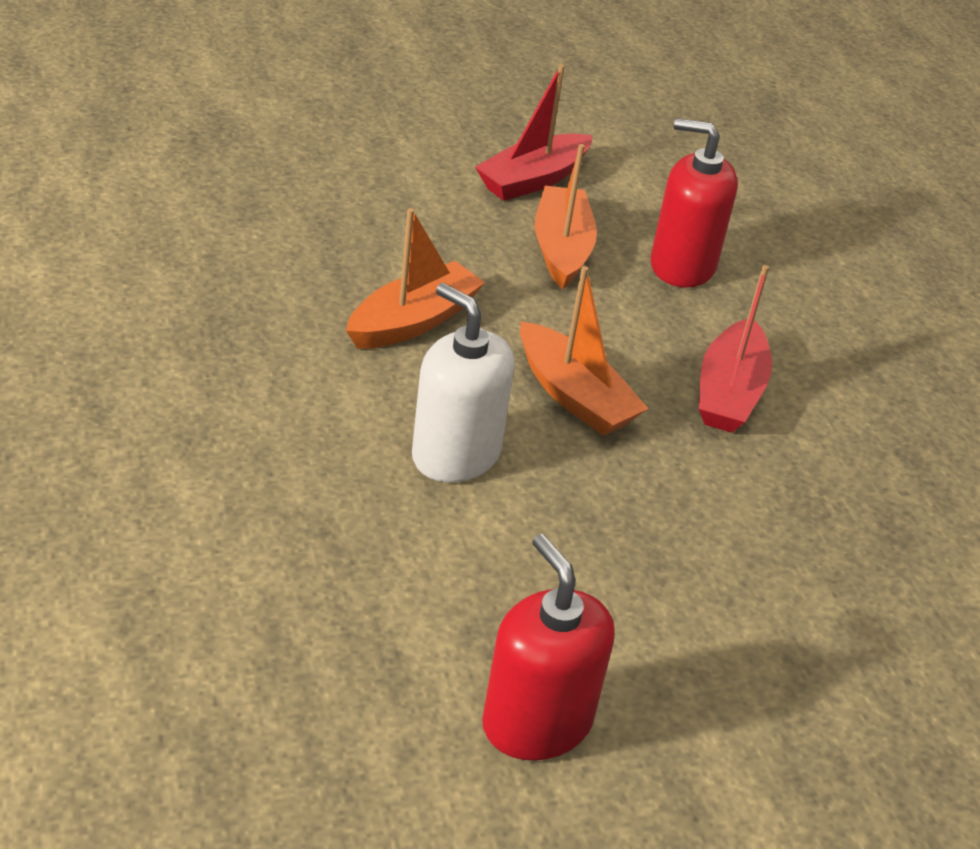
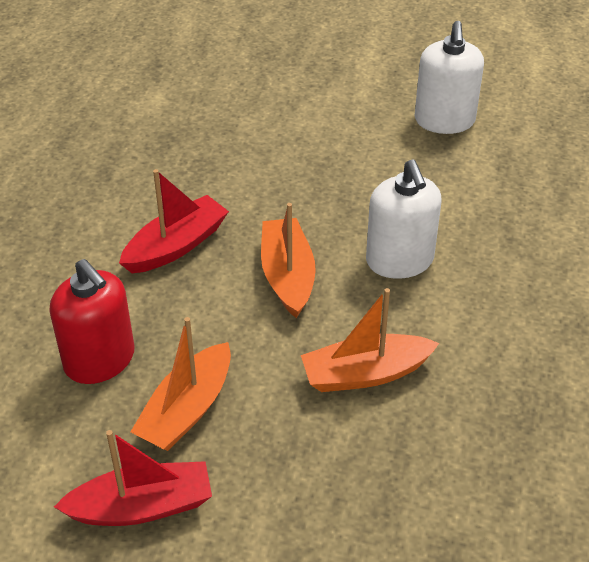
camera: 145 degrees left, 5 degrees up
(536, 722) = (444, 120): red soap dispenser -> white soap dispenser

